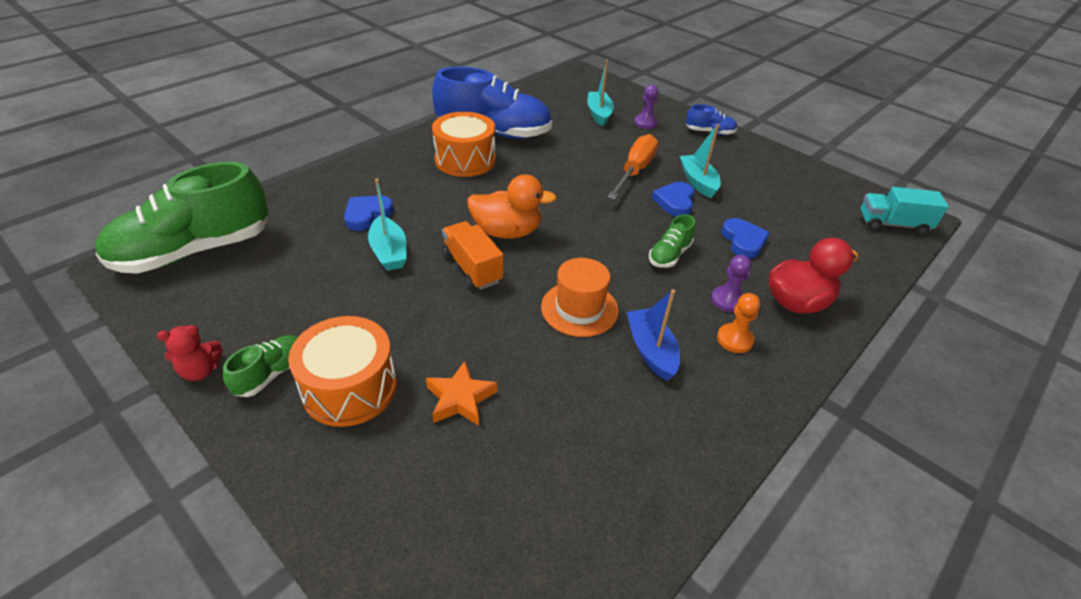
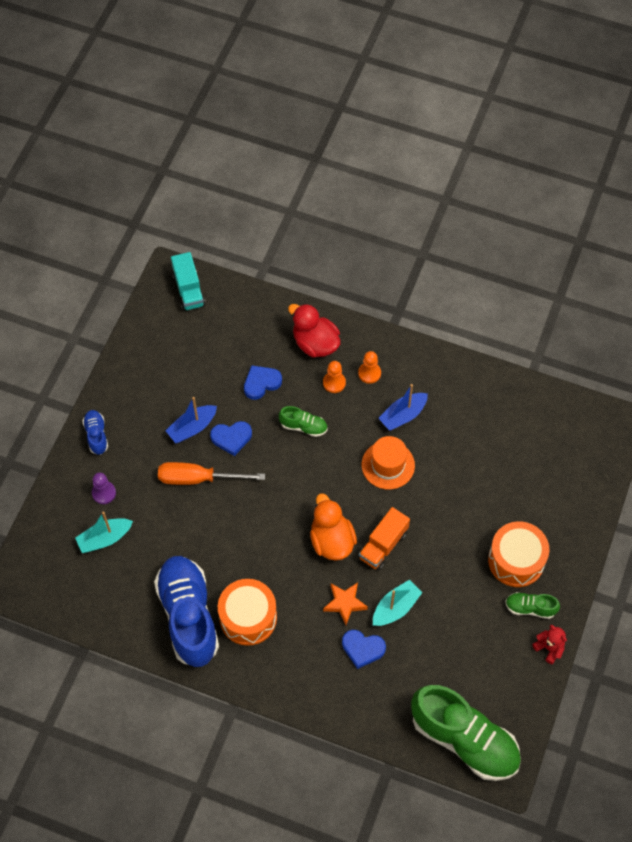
camera: 110 degrees left, 20 degrees up
(460, 399) = (492, 500): orange star -> orange star (345, 603)
(698, 182) = (192, 428): turquoise boat -> blue boat
(727, 300) = (334, 383): purple pawn -> orange pawn

